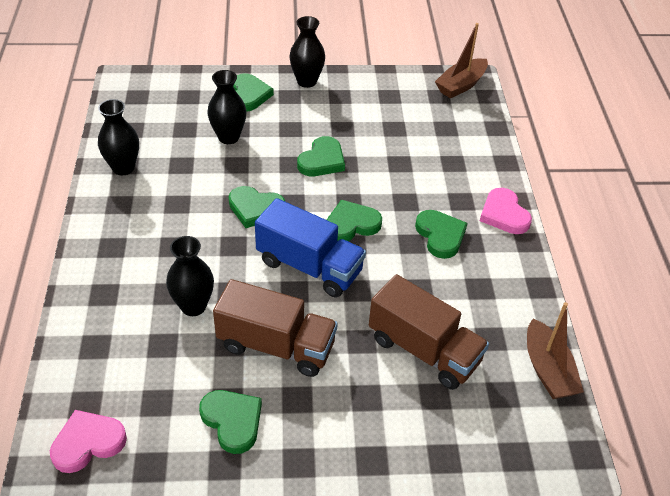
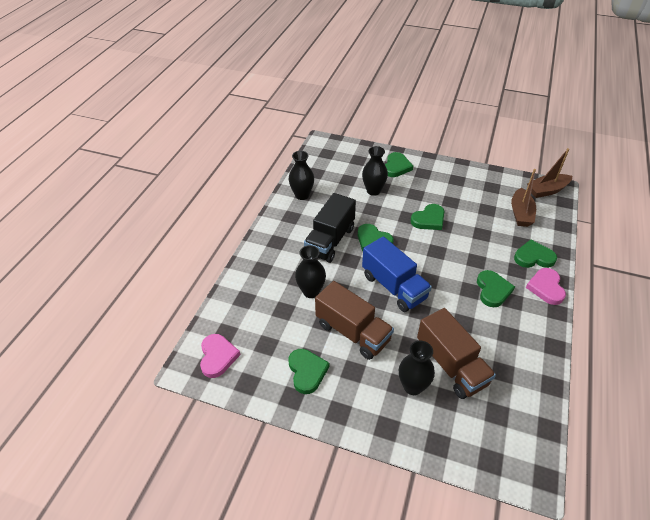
camera: 25 degrees right, 0 degrees up
(88, 443) = (218, 357): pink heart -> pink heart turned 90 degrees clockwise
(193, 225) = (330, 240): none -> black truck
(307, 81) = (438, 166): black vase -> black vase (413, 386)
(351, 224) = (432, 266): green heart -> green heart (533, 257)
(547, 370) = (538, 407): brown boat -> brown boat (520, 213)

